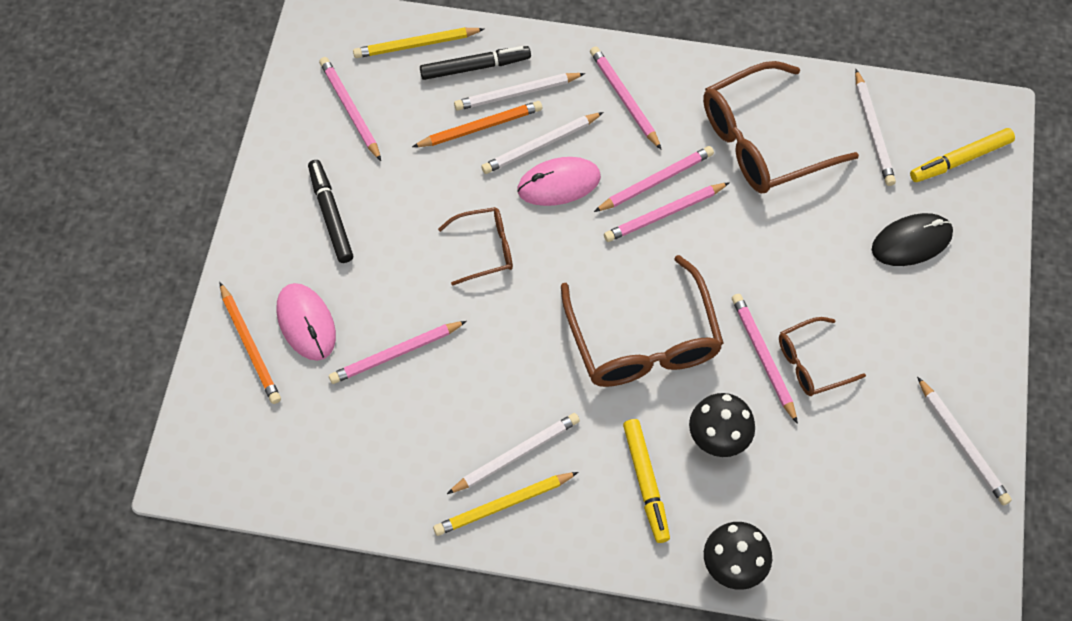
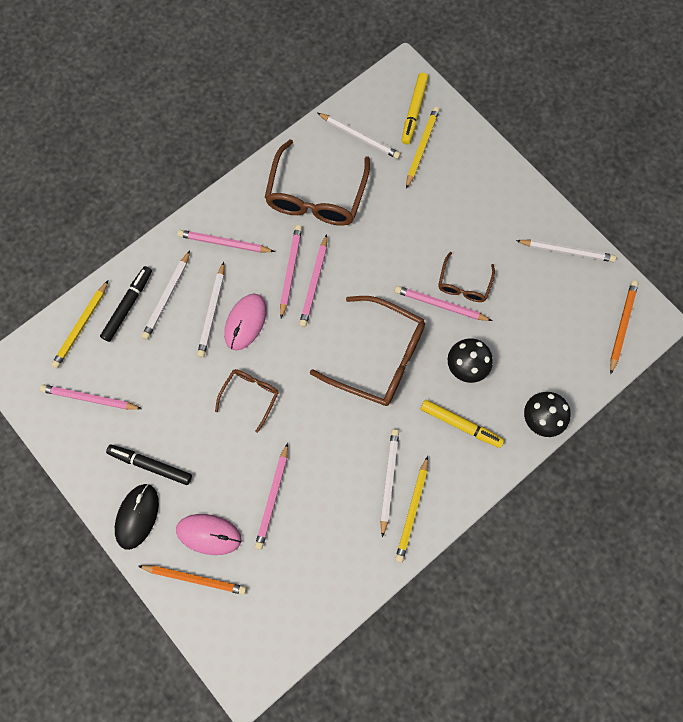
camera: 50 degrees left, 10 degrees up
(480, 127) = (170, 335): orange pencil -> orange pencil (622, 326)
(911, 241) = (439, 176): black mouse -> black mouse (137, 516)
(926, 199) = (421, 147): none -> yellow pencil

